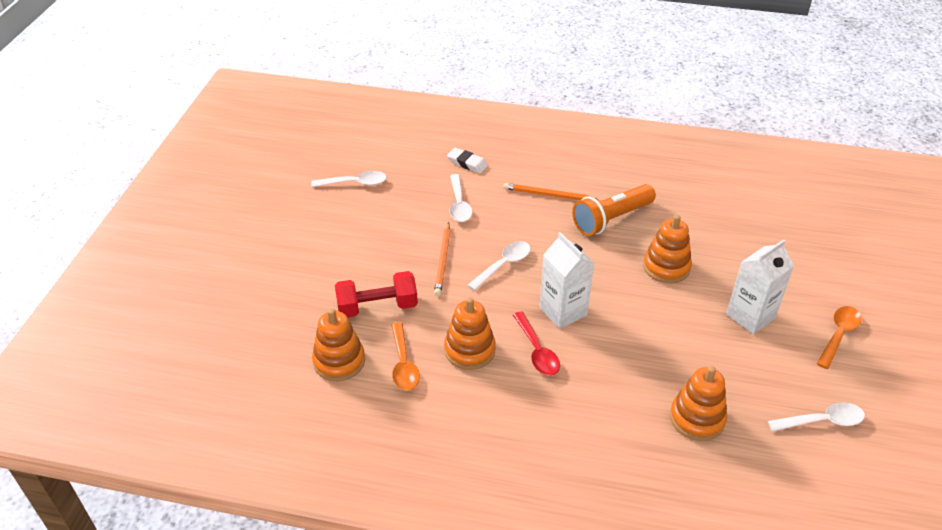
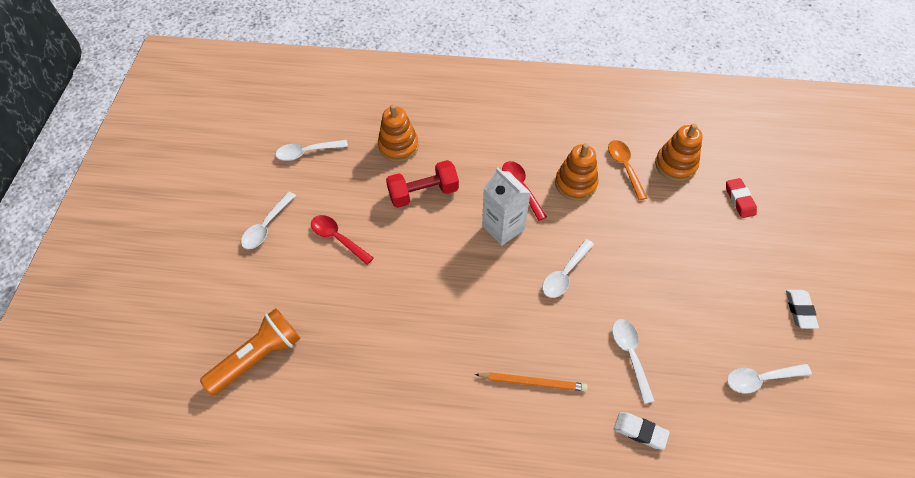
camera: 175 degrees right, 15 degrees up
(286, 316) = (739, 200): none -> red eraser
(290, 221) = (799, 310): none -> white eraser
(377, 307) = (666, 216): red dumbbell -> red dumbbell (423, 193)
(443, 261) = (624, 273): orange pencil -> none
(611, 219) = (460, 349): orange flashlight -> orange flashlight (258, 357)
(666, 267) = (407, 287): orange stacking toy -> none
(750, 316) = (338, 238): white carton -> red spoon
(838, 335) = (266, 226): orange spoon -> white spoon

